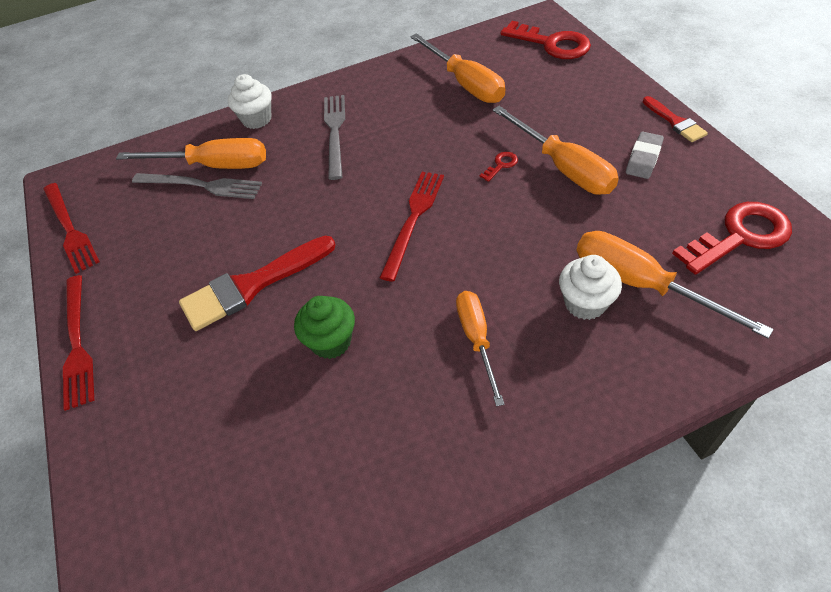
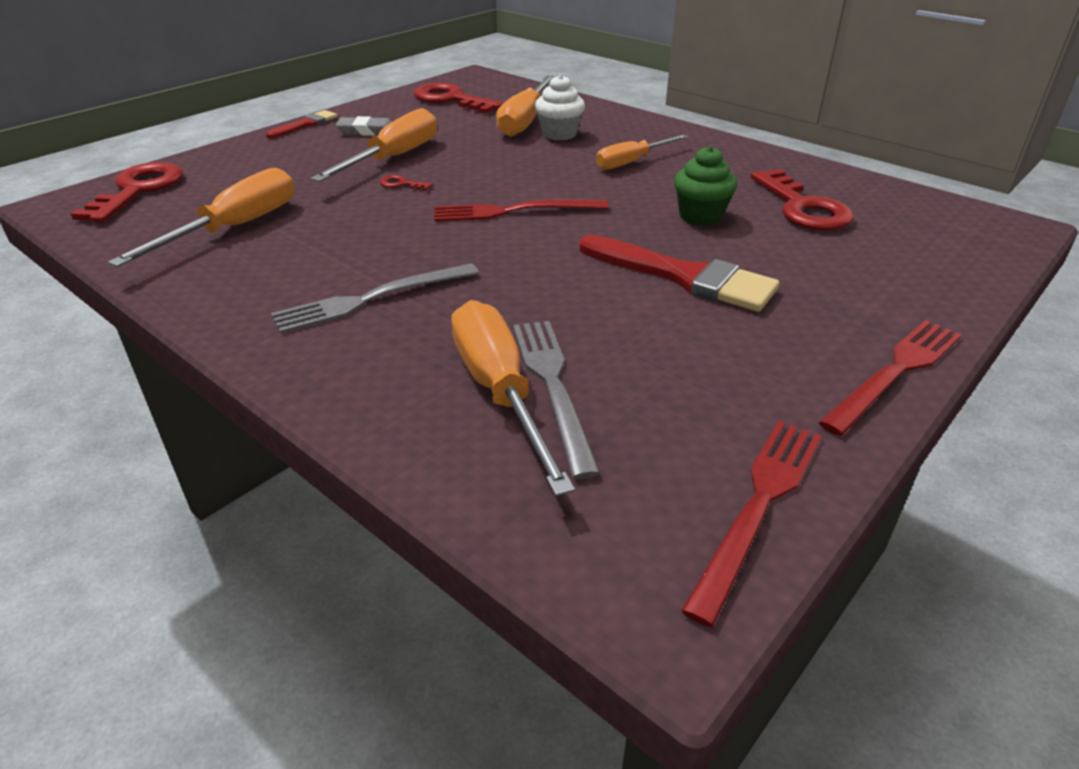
camera: 120 degrees left, 15 degrees down
(257, 119) = (355, 389): white cupcake -> none
(294, 439) = (803, 207): none -> red key

